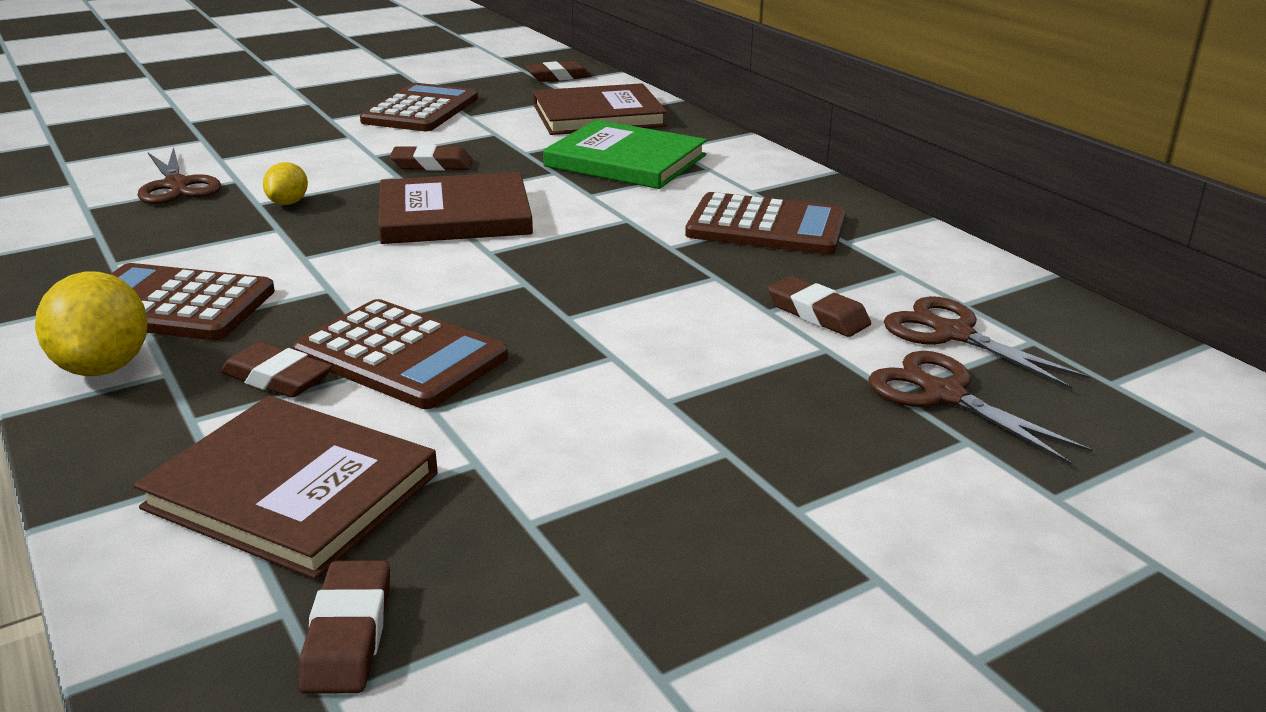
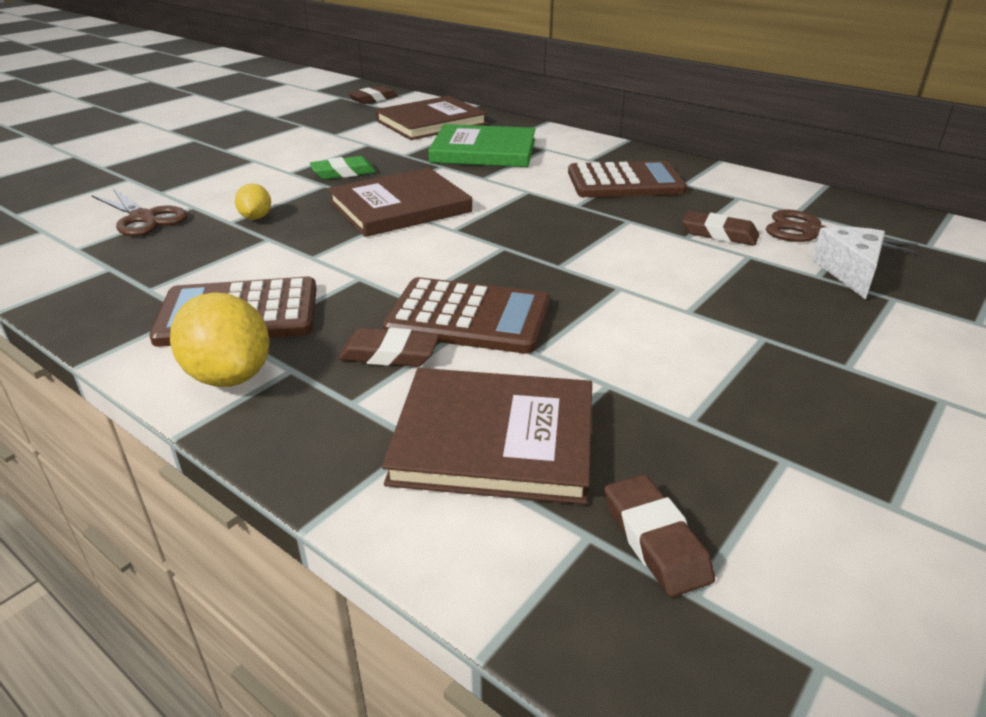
camera: 20 degrees left, 5 degrees up
(420, 110) = (292, 134): brown calculator -> none
(432, 165) = (343, 173): brown eraser -> green eraser
(944, 395) = (849, 272): brown scissors -> white cheese

